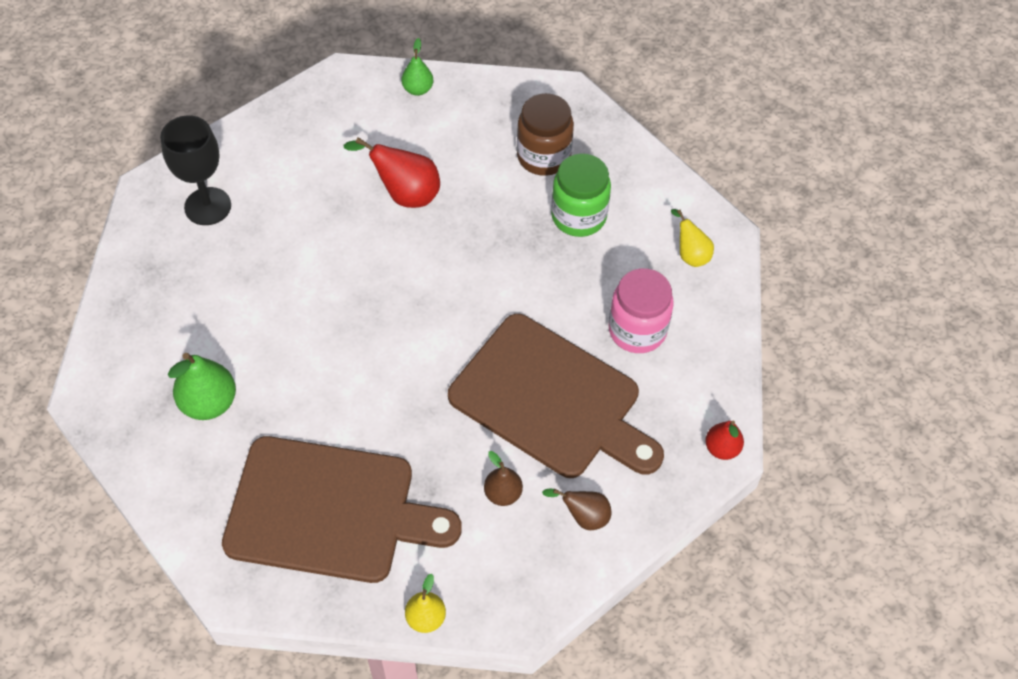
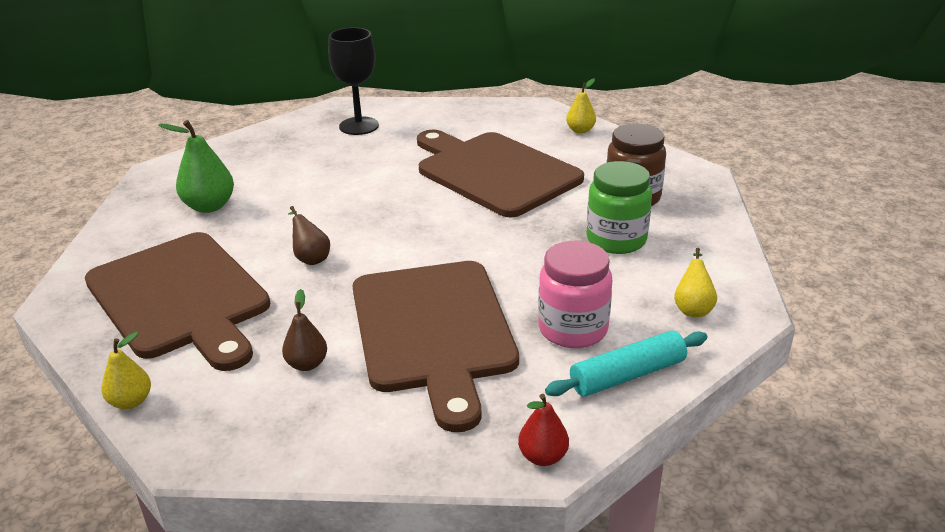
camera: 45 degrees right, 25 degrees down
(404, 194) = (494, 172): red pear -> brown cutting board
(418, 89) = (580, 130): green pear -> yellow pear
(583, 516) = (345, 421): brown pear -> brown pear (310, 258)
(706, 346) = (627, 375): none -> turquoise rolling pin

